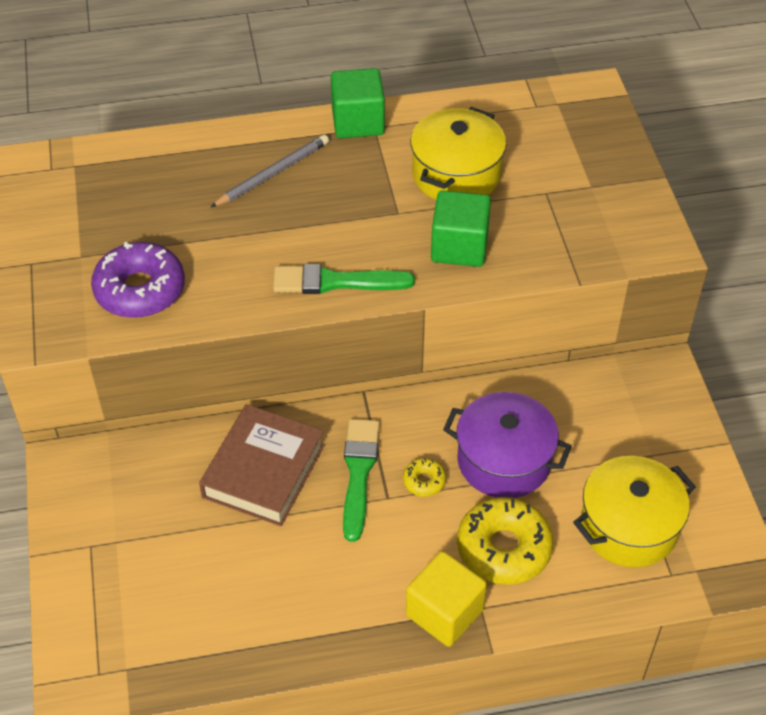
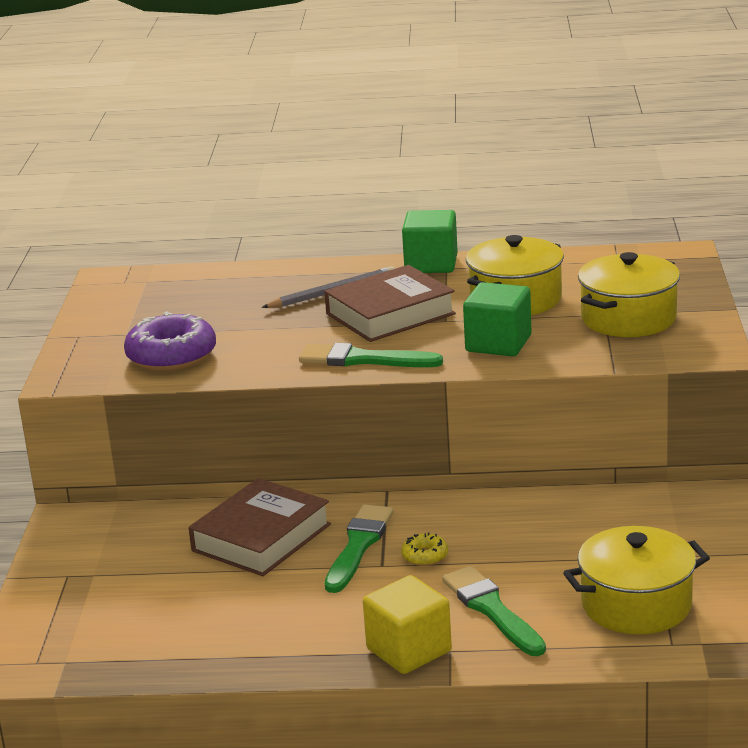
camera: 15 degrees right, 25 degrees down
(341, 206) = (390, 314): none -> brown book
(503, 548) = (491, 610): yellow donut -> green brush
(504, 460) = (516, 548): purple pot -> none
(571, 198) = (628, 318): none -> yellow pot

